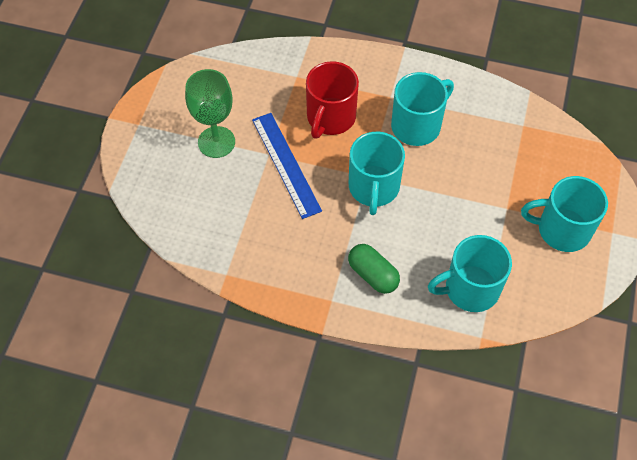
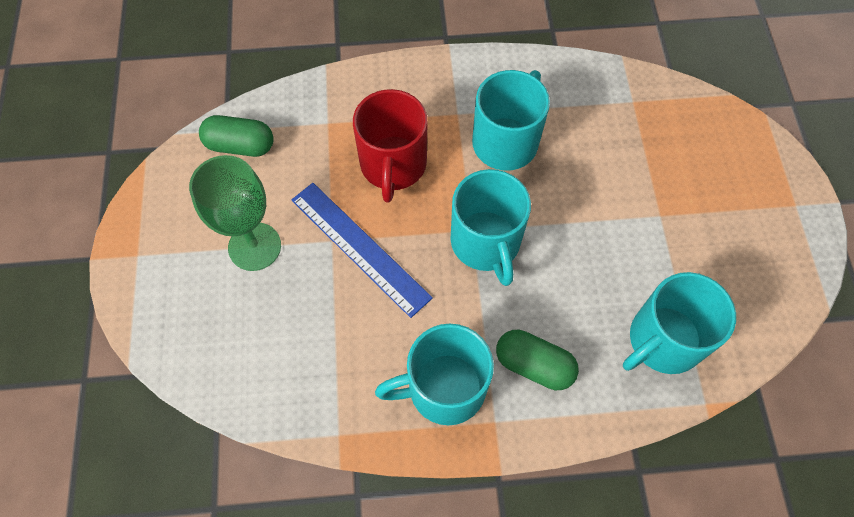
camera: 20 degrees left, 5 degrees up
(231, 74) = (240, 146): none -> green capsule
(562, 229) = (737, 222): turquoise mug -> turquoise mug (444, 388)

